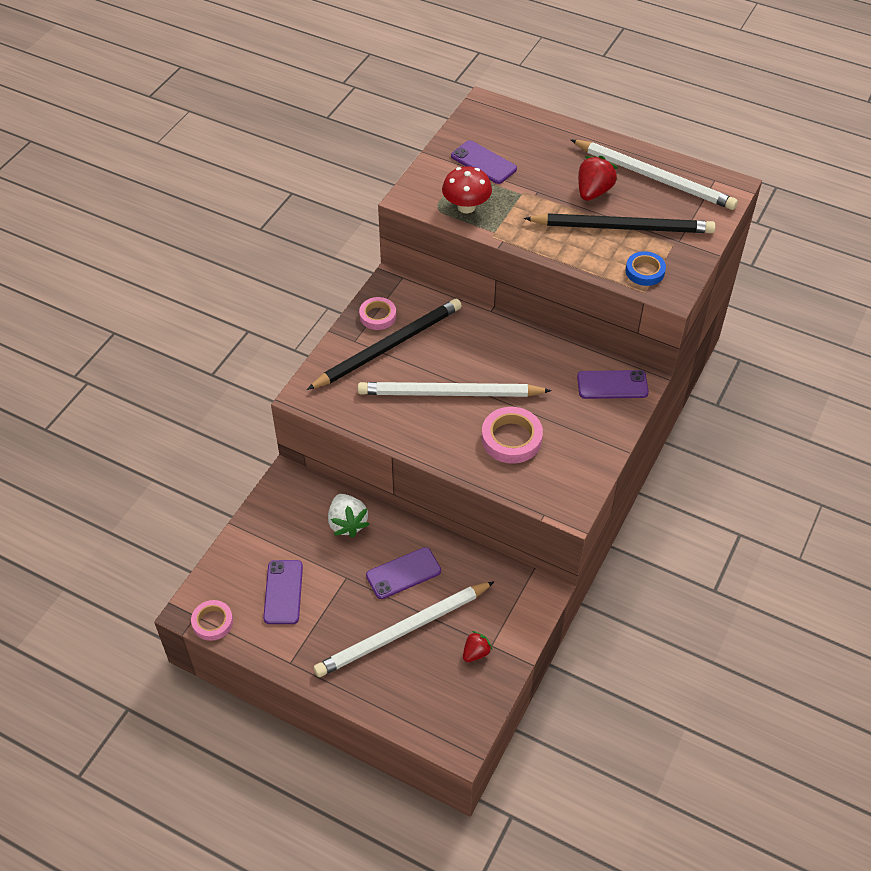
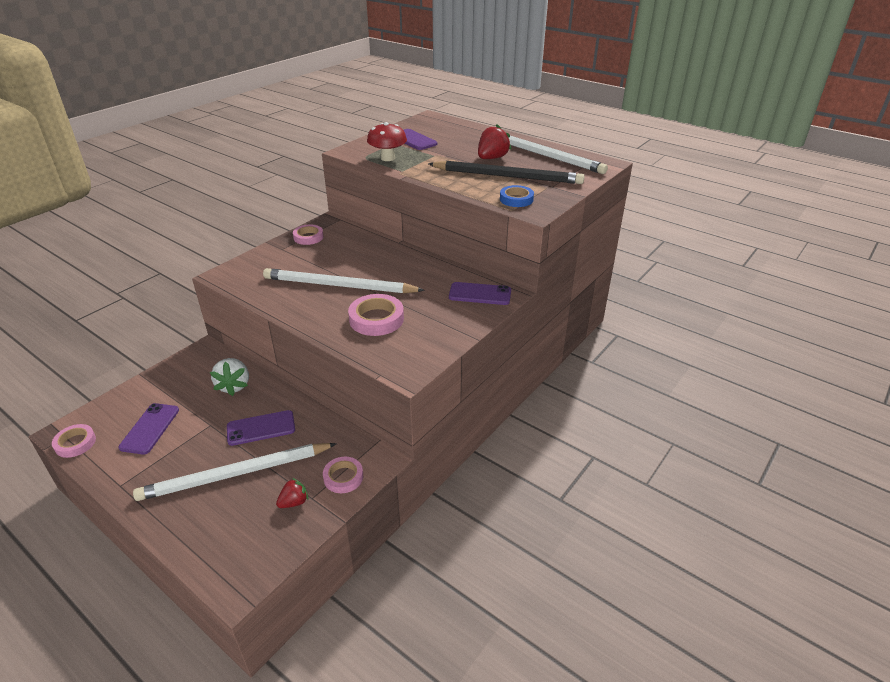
camera: 10 degrees right, 15 degrees down
(388, 346) = (306, 254): black pencil -> none
(514, 618) = (343, 477): none -> pink tape

